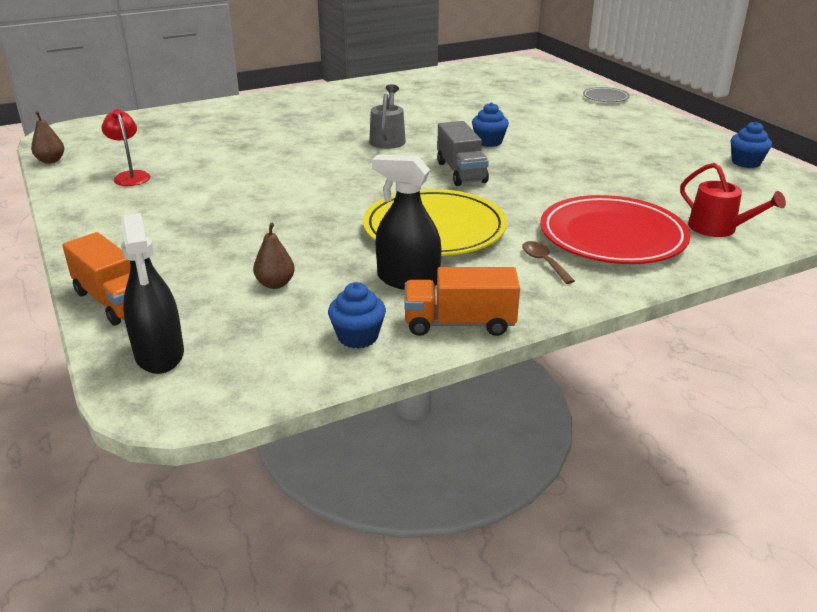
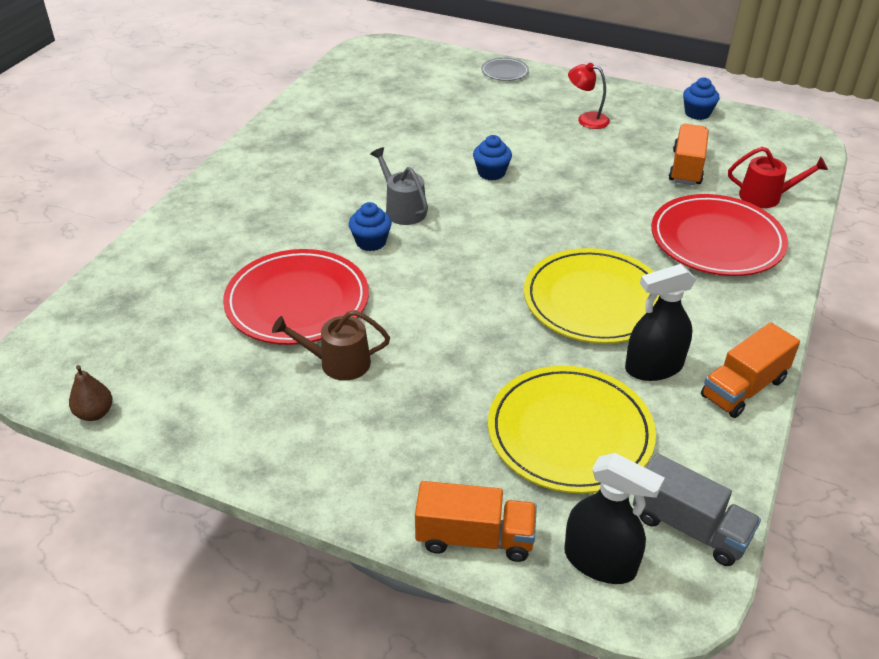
camera: 40 degrees left, 10 degrees up
(130, 176) = (228, 385): red lamp -> red lamp (586, 119)
(205, 191) = (338, 363): none -> brown watering can
(238, 157) = (297, 301): none -> red plate
(275, 284) = (570, 433): brown pear -> yellow plate
(358, 337) = (702, 445): blue cupcake -> blue cupcake (371, 242)
(461, 172) = (522, 222): grey truck -> grey truck (690, 527)
(544, 262) = (712, 293): brown spoon -> none
(669, 188) = (686, 167): none -> orange truck

